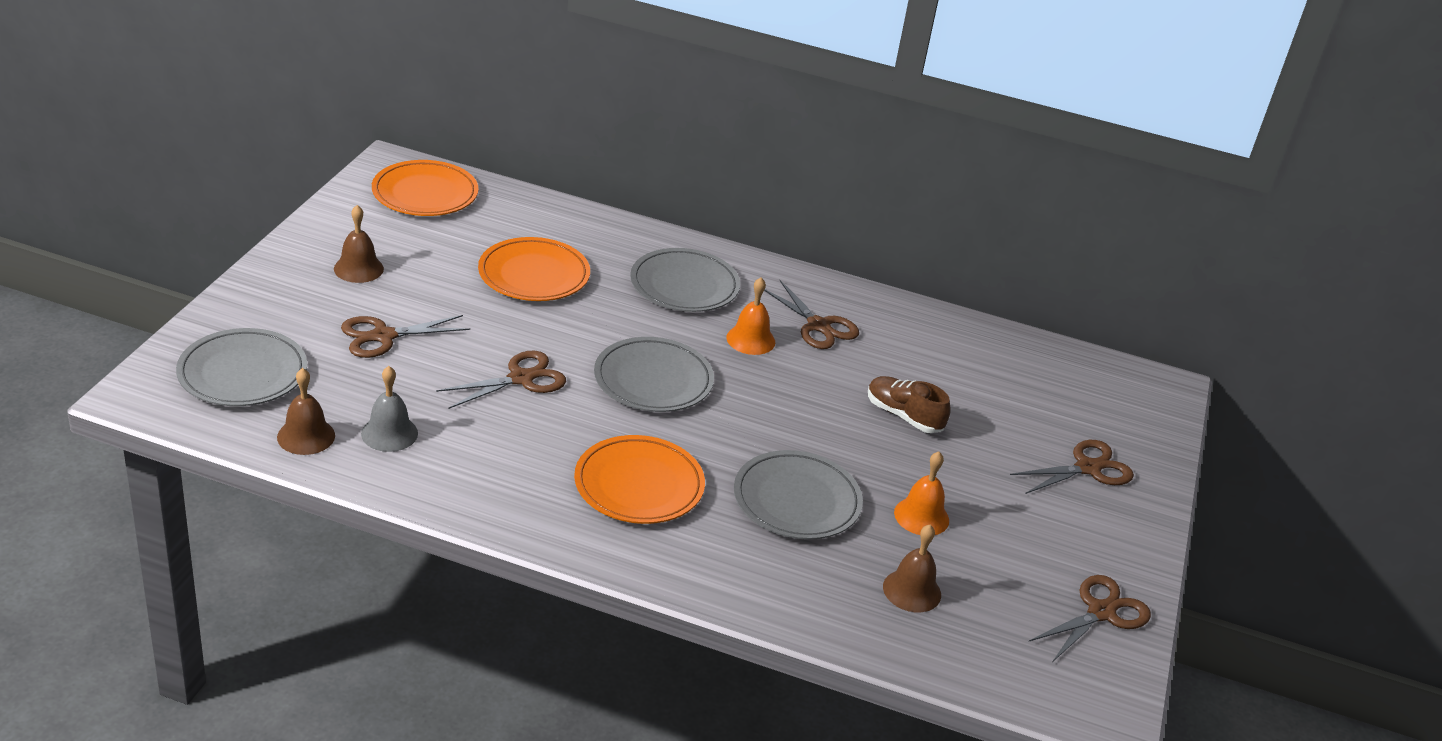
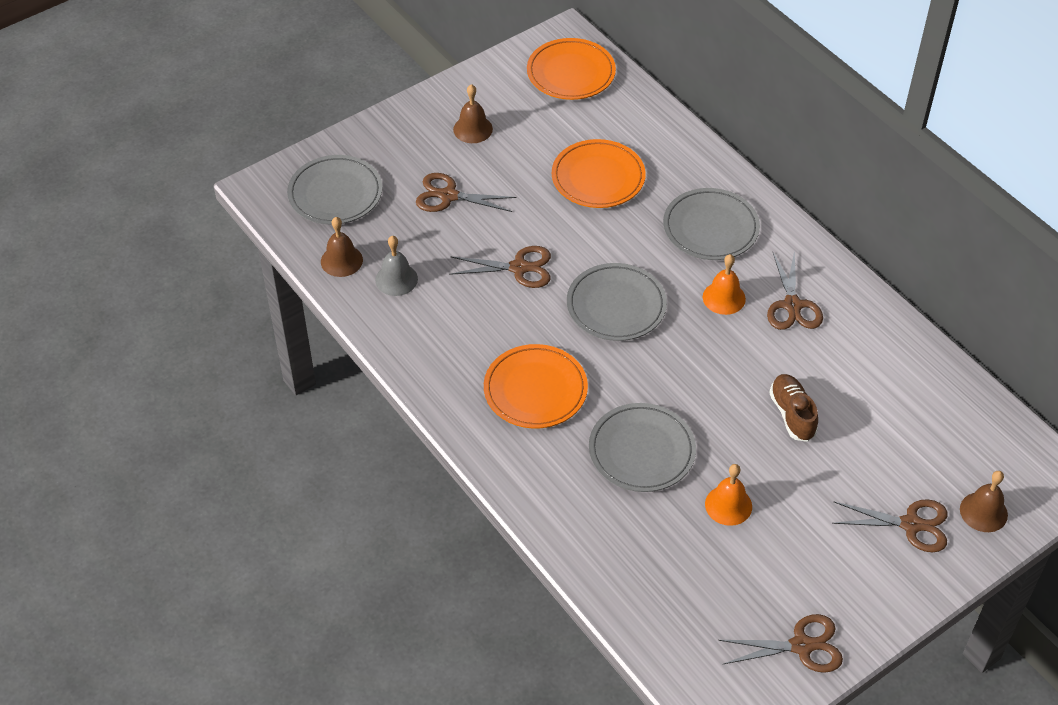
camera: 40 degrees right, 15 degrees up
(912, 590) = (666, 560): brown bell -> brown bell (983, 512)

